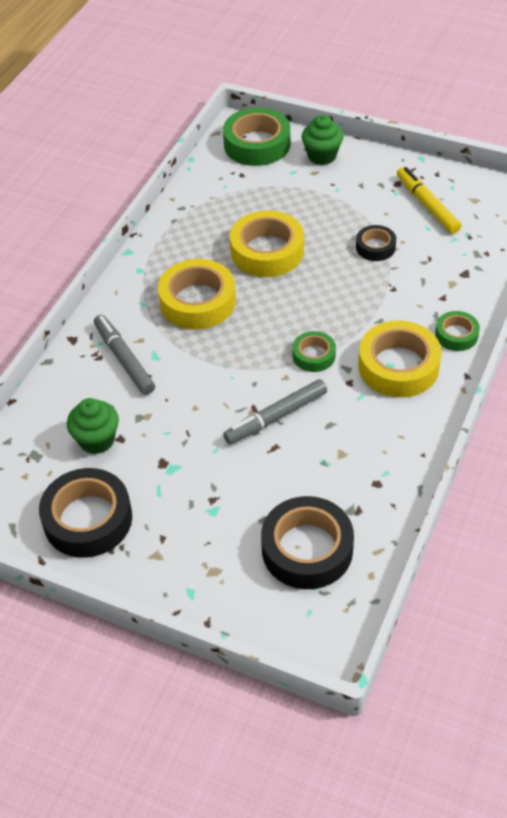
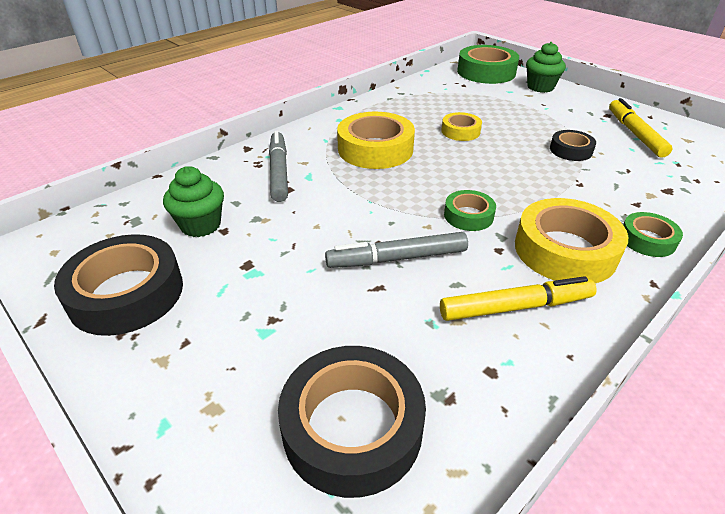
camera: 20 degrees right, 10 degrees down
(267, 251) = (460, 131): yellow tape -> yellow tape, size x0.54
(377, 429) = (515, 307): none -> yellow marker

